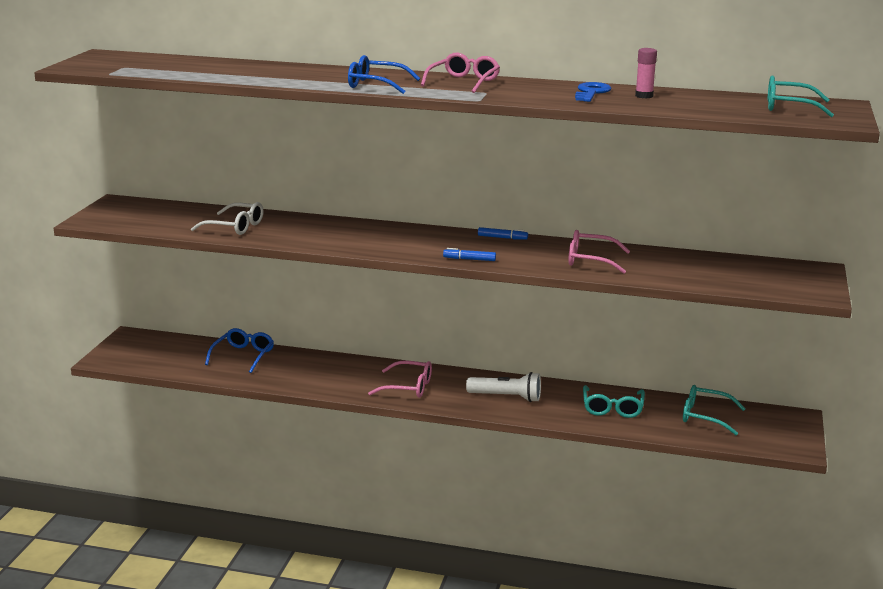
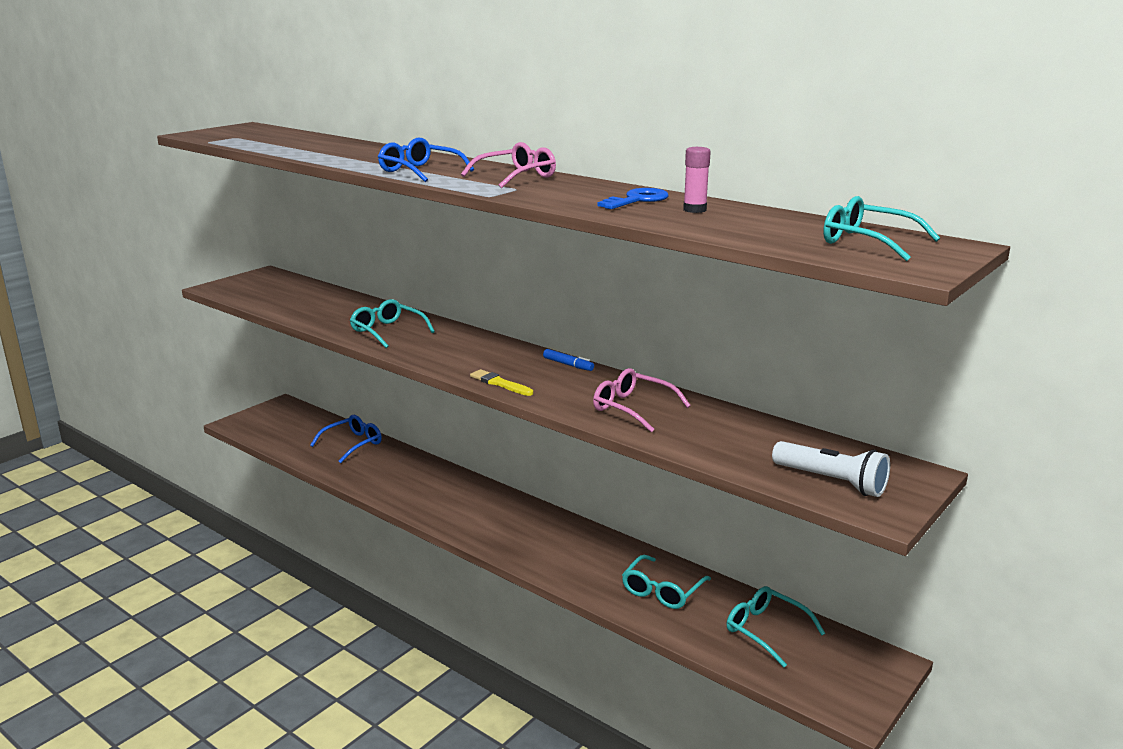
camera: 25 degrees right, 0 degrees up
(234, 227) = (326, 312): white glasses -> none
(317, 235) = (388, 331): none -> turquoise glasses
(407, 387) = (468, 512): pink glasses -> none
(469, 259) = (500, 383): blue marker -> yellow brush
(506, 397) = (556, 548): white flashlight -> white flashlight (831, 481)

